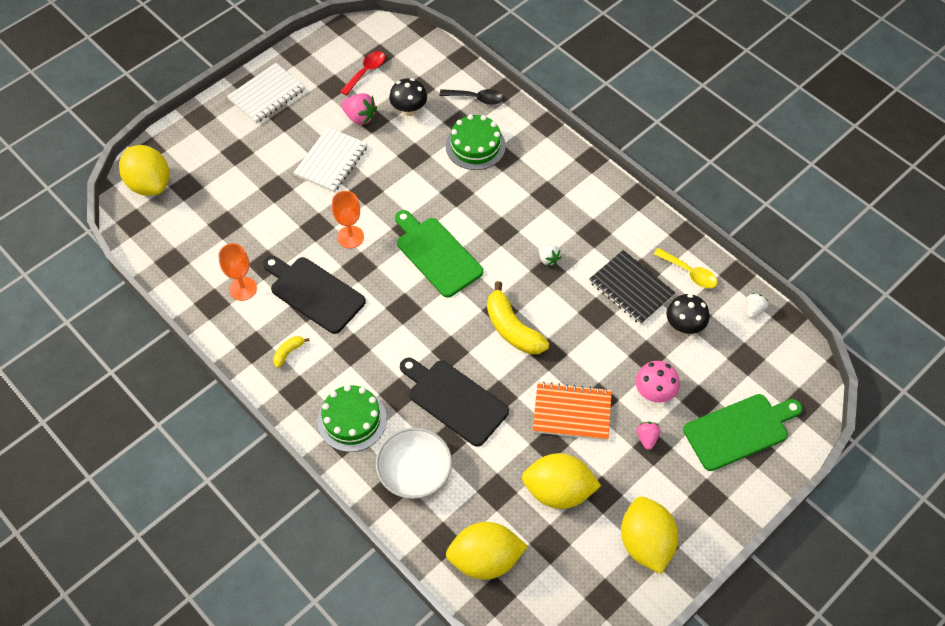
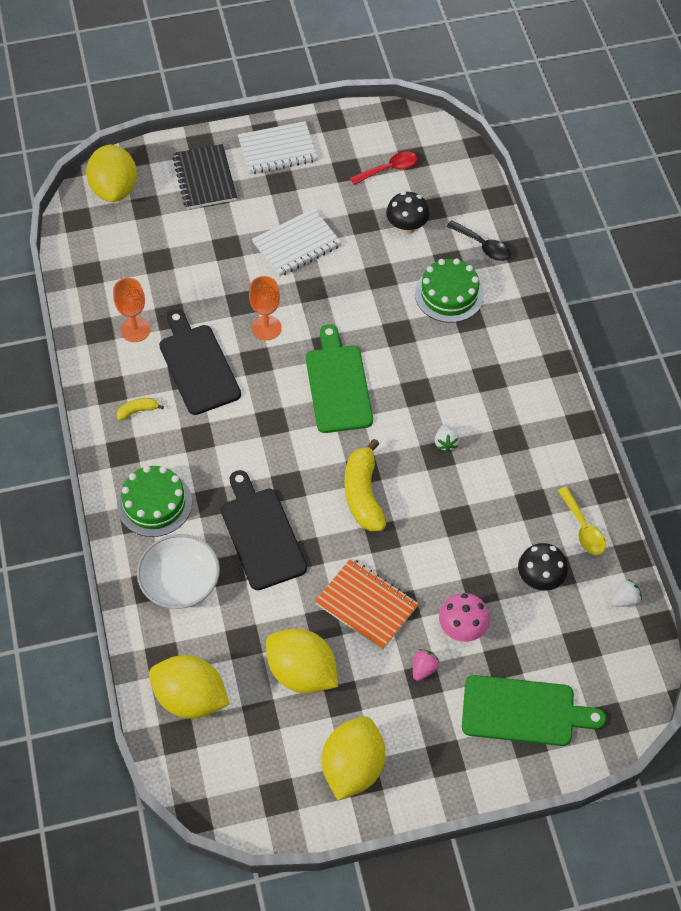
camera: 30 degrees right, 0 degrees up
(360, 117) = (353, 213): pink strawberry -> none
(631, 288) = (510, 514): black notebook -> black notebook (205, 178)

